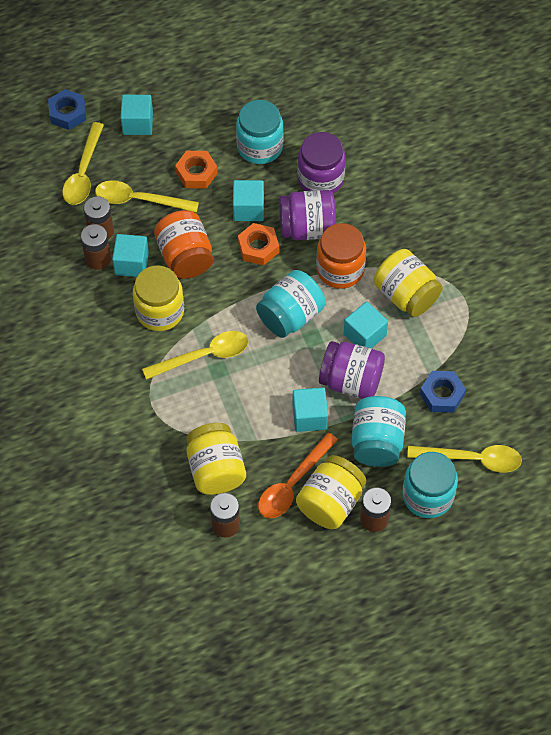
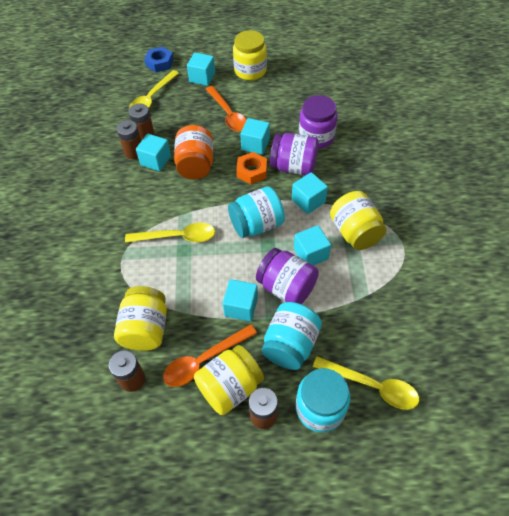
camera: 20 degrees right, 5 degrees down
(139, 200) = (181, 122): yellow spoon -> none
(160, 311) = (160, 197): yellow jar -> yellow jar (250, 71)
(196, 173) = (228, 114): orange nut -> orange spoon
(260, 147) = (280, 108): turquoise jar -> none
(340, 269) = (308, 201): orange jar -> turquoise cube
(442, 394) = (361, 320): blue nut -> none

